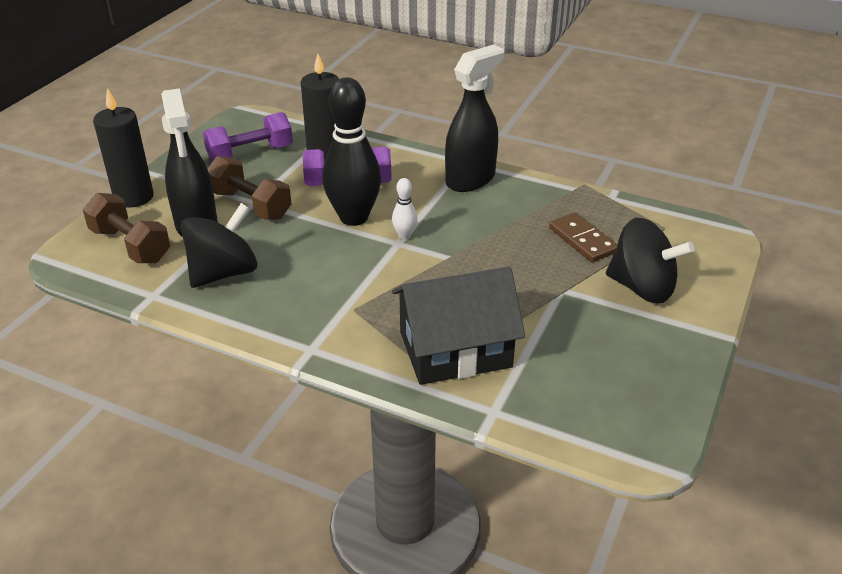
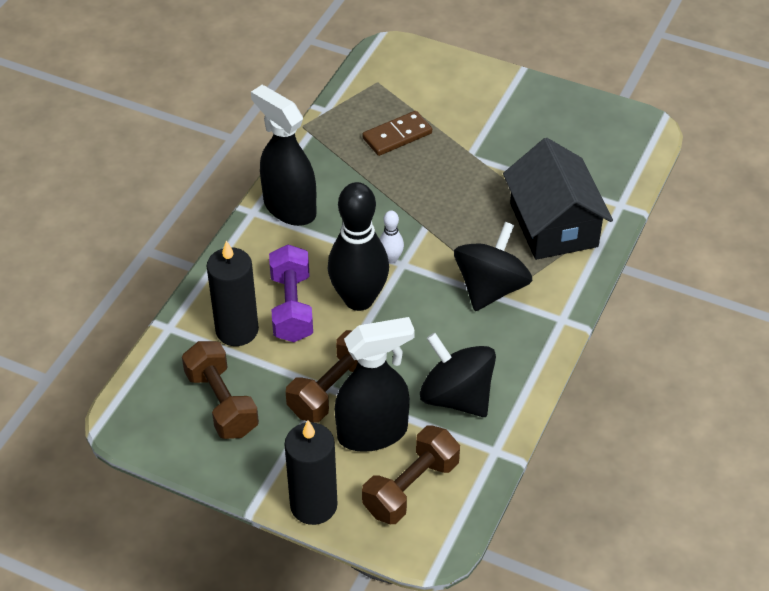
camera: 90 degrees left, 10 degrees up
(250, 154) = (222, 403): purple dumbbell -> brown dumbbell
(642, 288) = (465, 107): black spinning top -> black spinning top (490, 288)

